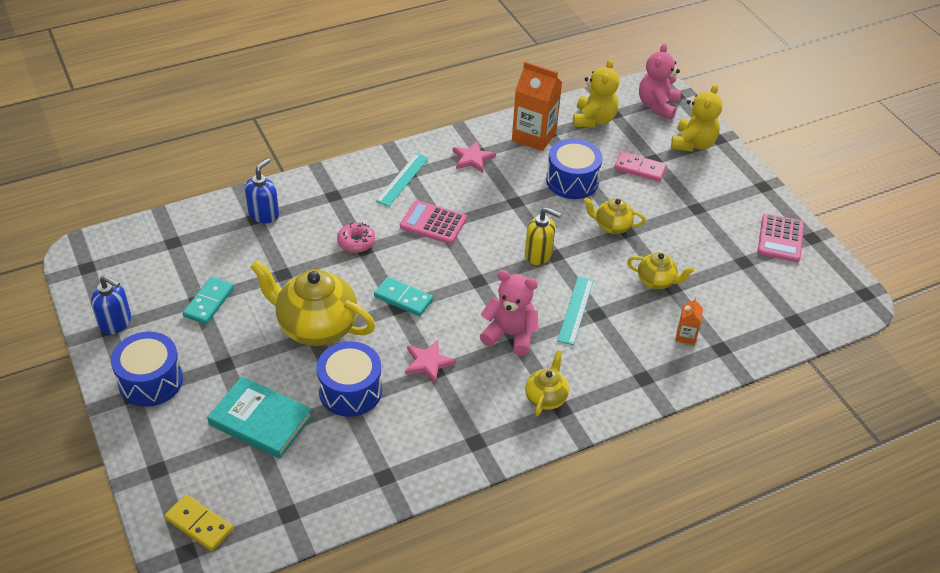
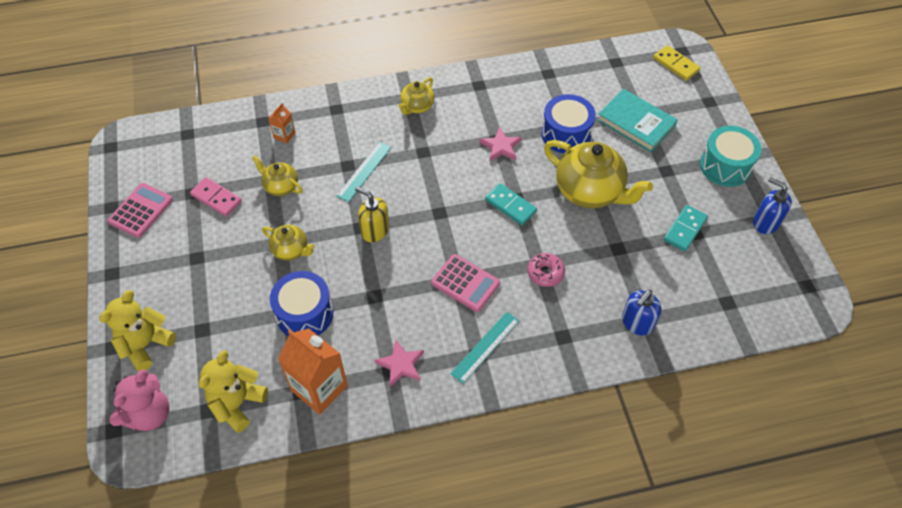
camera: 165 degrees left, 10 degrees up
(151, 381) = (725, 166): blue drum -> turquoise drum
(510, 335) = (427, 159): pink teddy bear -> none
(640, 168) = (224, 318): pink domino -> pink domino (216, 198)

